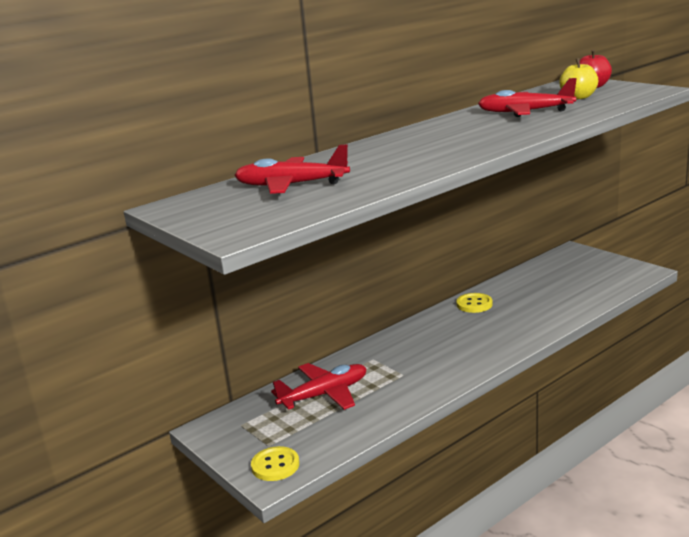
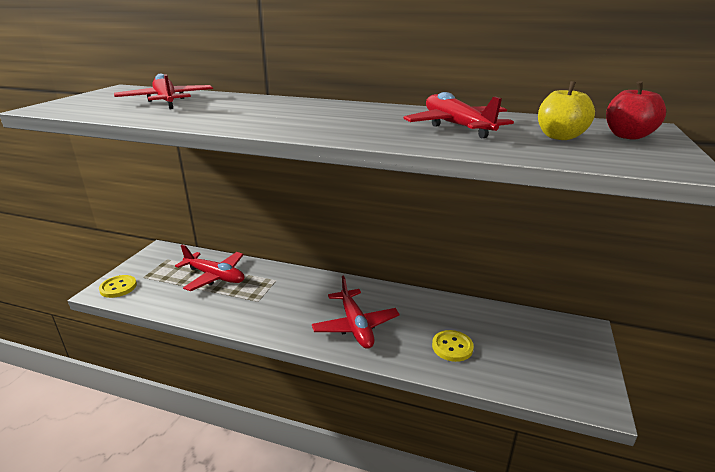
camera: 55 degrees right, 5 degrees up
(474, 304) = (403, 300): yellow button -> yellow button (452, 347)
(492, 333) = (355, 326): none -> red plane

